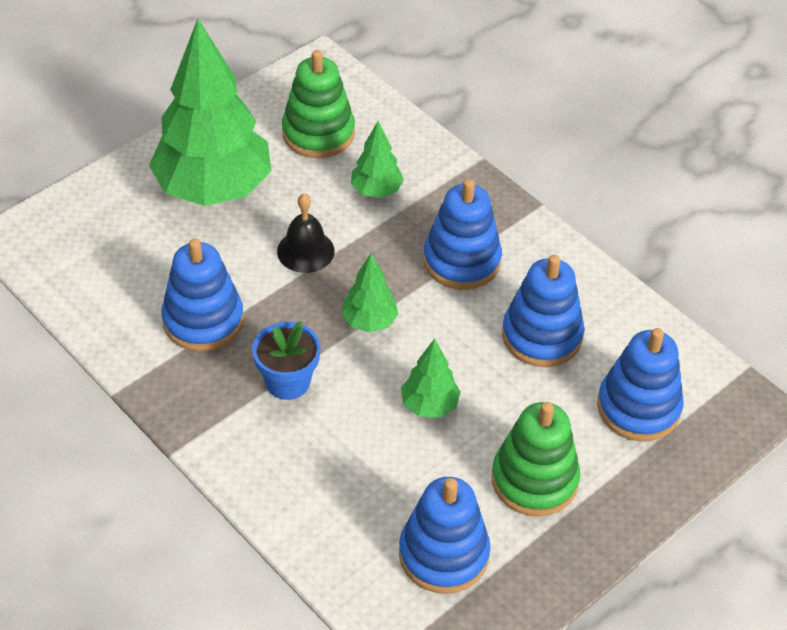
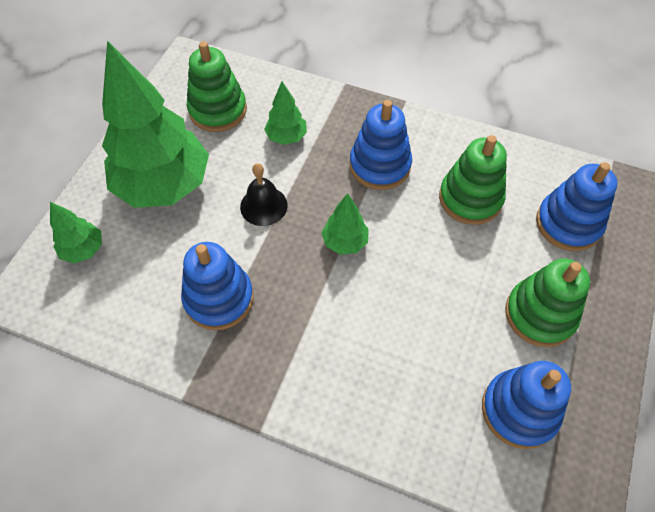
camera: 25 degrees left, 10 degrees up
(288, 382) = (315, 320): blue flower pot -> none
(429, 405) = (430, 289): green tree -> green tree (83, 250)
(542, 336) = (470, 198): blue stacking toy -> green stacking toy

